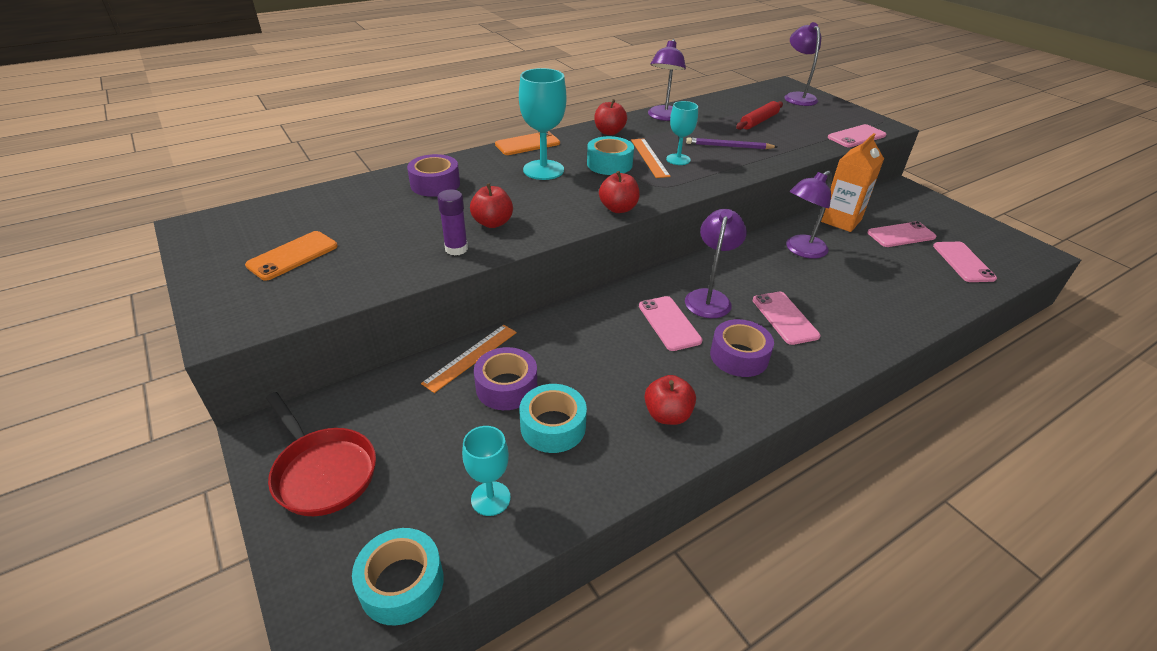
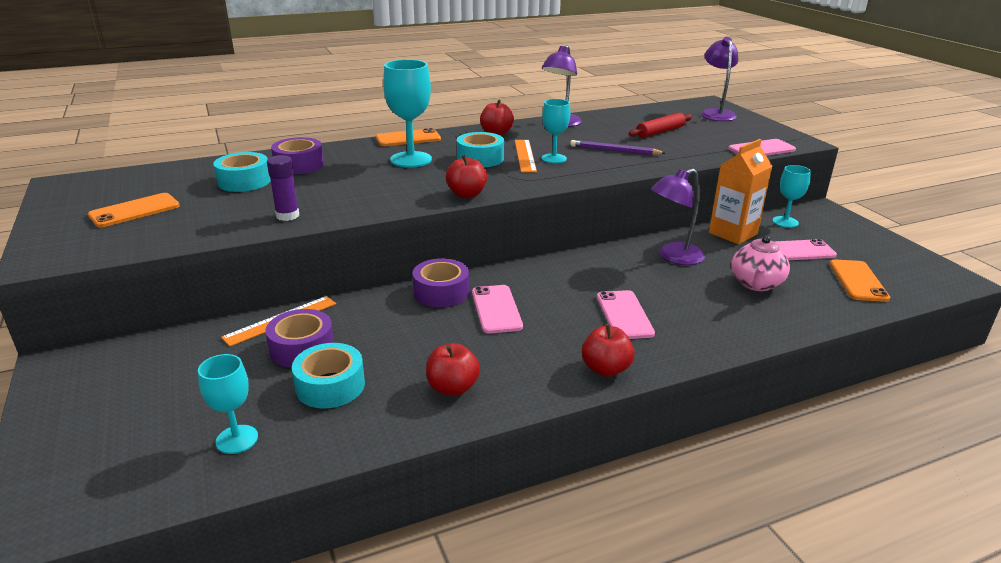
camera: 10 degrees right, 10 degrees down
(323, 472) = (92, 400): red pan -> none
(402, 583) = (115, 499): turquoise tape -> turquoise tape (244, 181)
(493, 223) = (335, 198): red apple -> red apple (605, 369)
(709, 297) = (551, 290): purple lamp -> none
(739, 356) = (556, 344): purple tape -> purple tape (441, 292)
(879, 204) = (785, 222): none -> turquoise goblet
(882, 273) = (756, 284): none -> pink teapot
(963, 262) = (858, 281): pink phone -> orange phone

